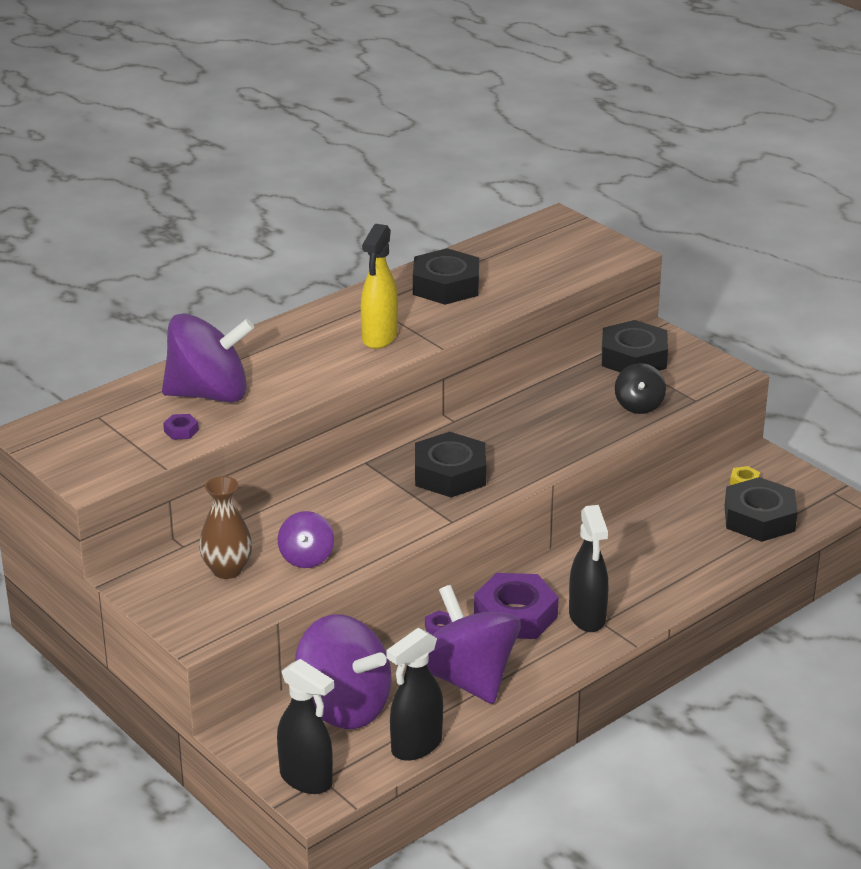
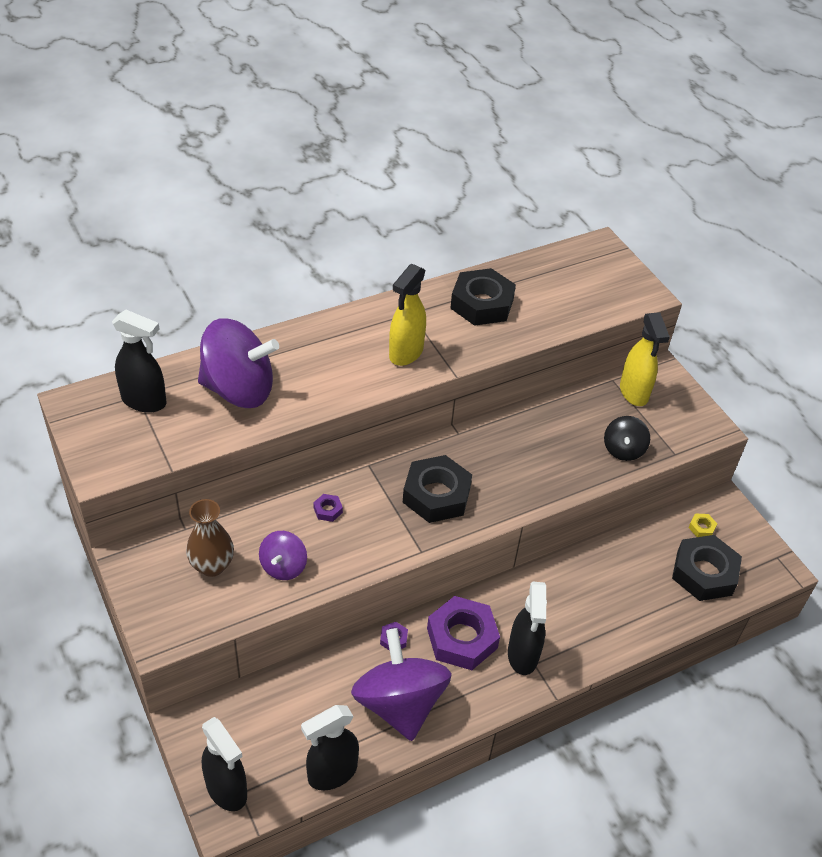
camera: 10 degrees right, 15 degrees up
(109, 419) = (144, 401): none -> black spray bottle
(181, 431) = (200, 428): purple nut -> purple nut (328, 510)
(344, 706) = (285, 710): purple spinning top -> none
(633, 357) = (634, 393): black nut -> yellow spray bottle

